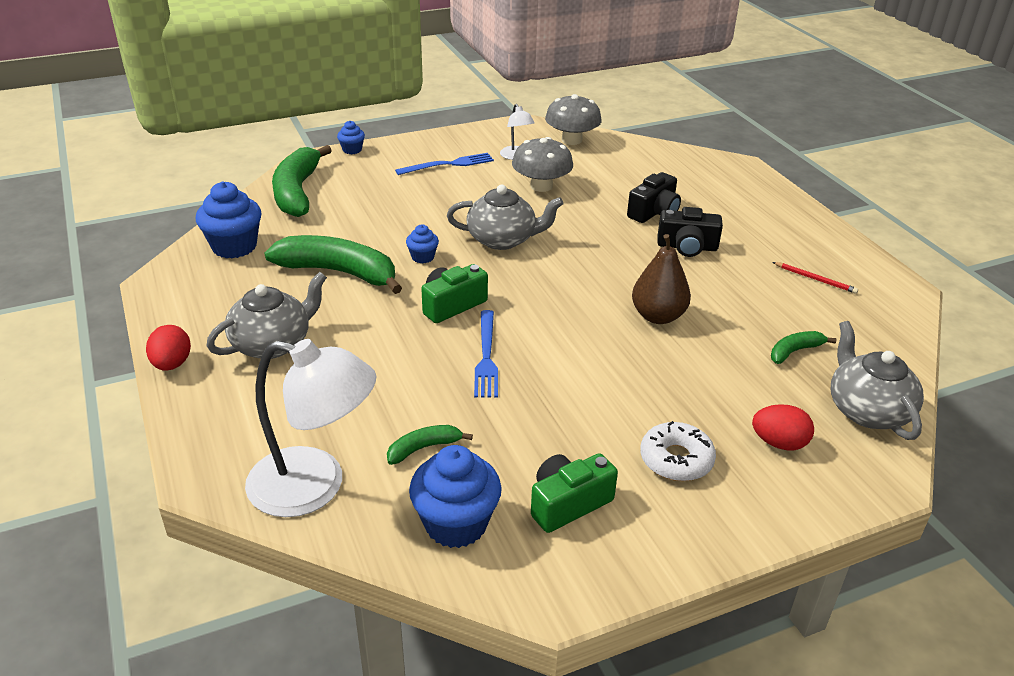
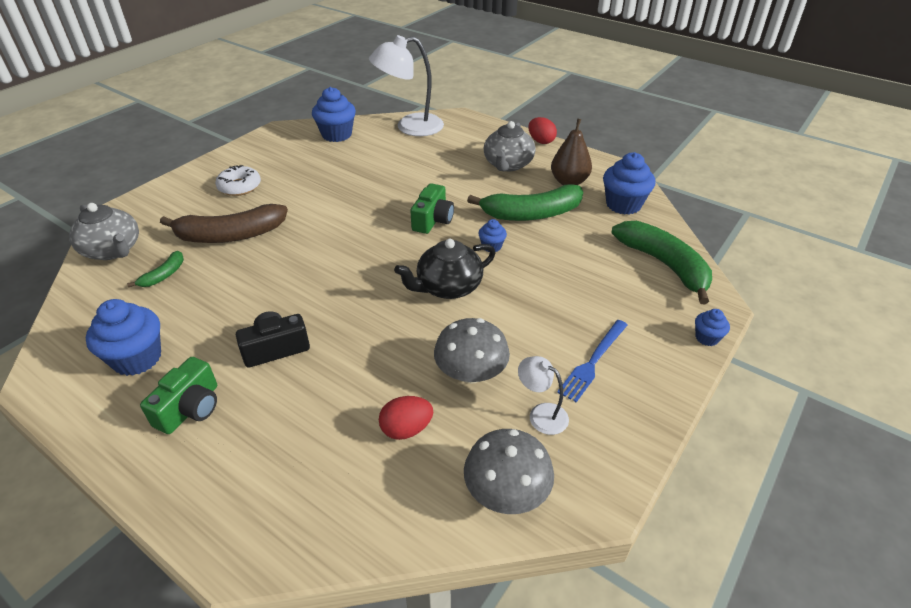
camera: 150 degrees right, 5 degrees up
(424, 448) = (376, 152): green banana -> none
(486, 357) = (381, 198): blue fork -> none
(503, 239) = (448, 287): grey teapot -> black teapot
(568, 503) = (289, 155): green camera -> green camera (190, 408)
(654, 212) = (327, 386): black camera -> none
(658, 316) = (279, 265): brown pear -> brown pear (569, 182)
(707, 375) = (230, 235): none -> brown banana
(779, 443) = (178, 212): red egg -> red egg (406, 429)
(815, 279) = (137, 358): red pencil -> blue cupcake

